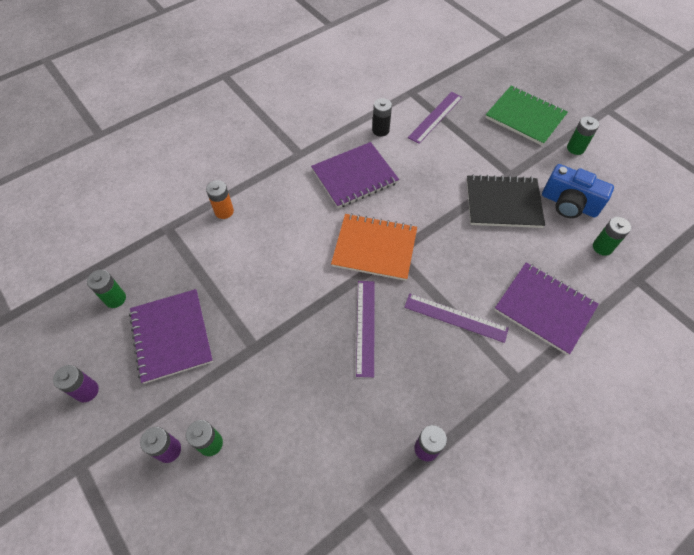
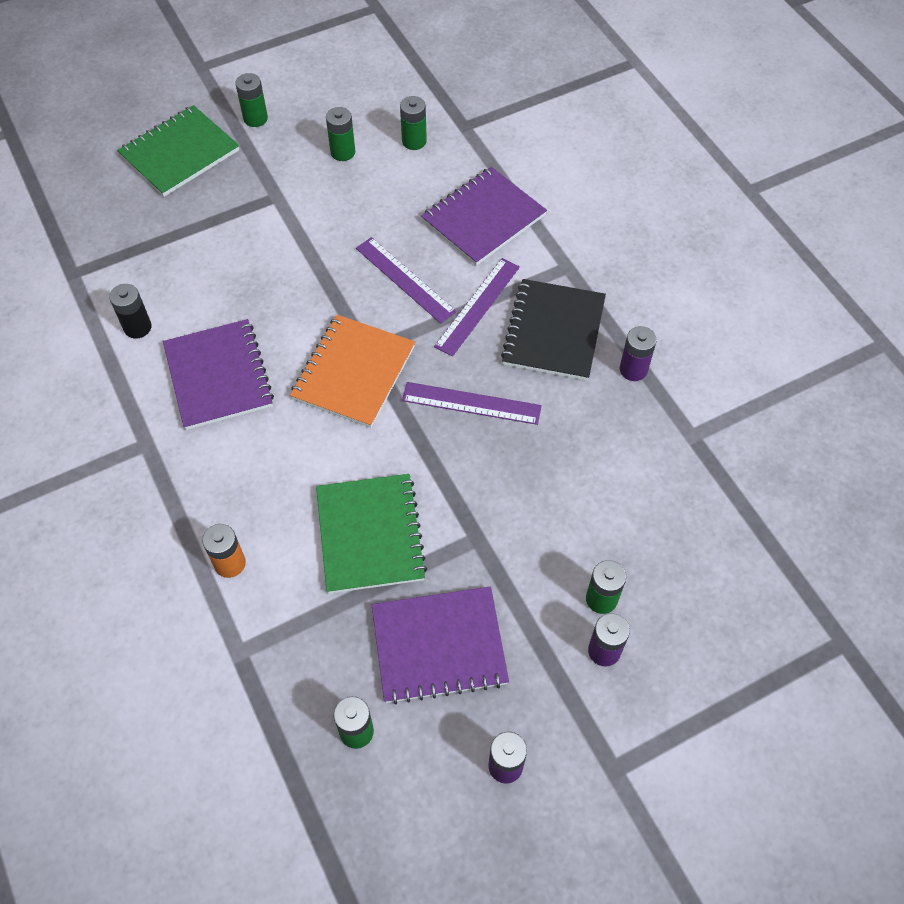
camera: 80 degrees left, 0 degrees up
(250, 281) = (370, 534): none -> green notebook
(435, 117) = (138, 254): purple ruler -> purple ruler (405, 279)
(503, 203) = (321, 216): black notebook -> black notebook (553, 331)
(569, 204) = (343, 152): blue camera -> green battery

